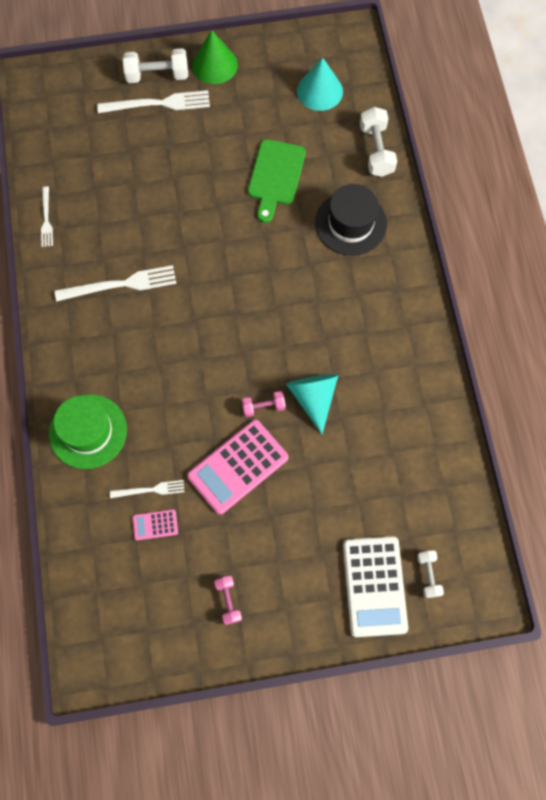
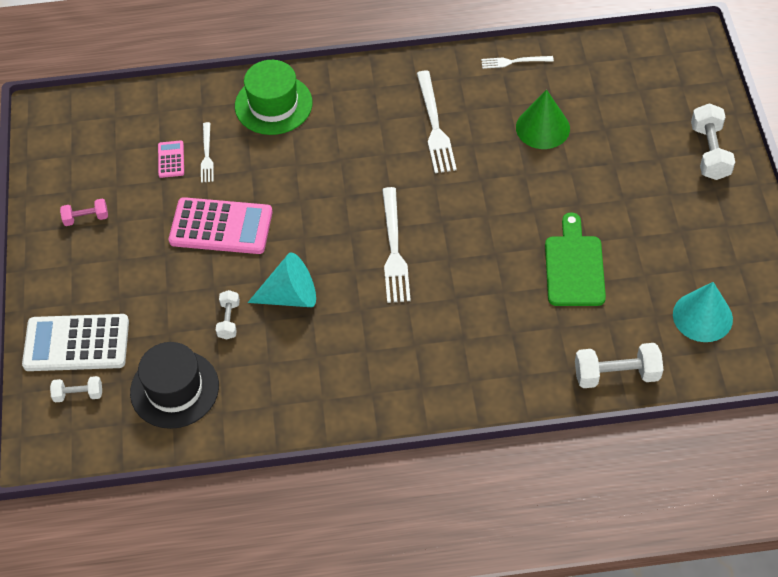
camera: 95 degrees right, 15 degrees down
(157, 104) = (669, 153): white fork -> white fork (394, 248)
(215, 65) = (731, 207): green cone -> green cone (542, 128)
(238, 467) = (221, 227): pink calculator -> pink calculator turned 135 degrees clockwise
(263, 407) = (284, 250): pink dumbbell -> none
(275, 176) = (574, 267): green cutting board -> green cutting board turned 75 degrees clockwise
(341, 449) = (229, 320): none -> white dumbbell
(351, 223) = (510, 342): black hat -> black hat (174, 389)

